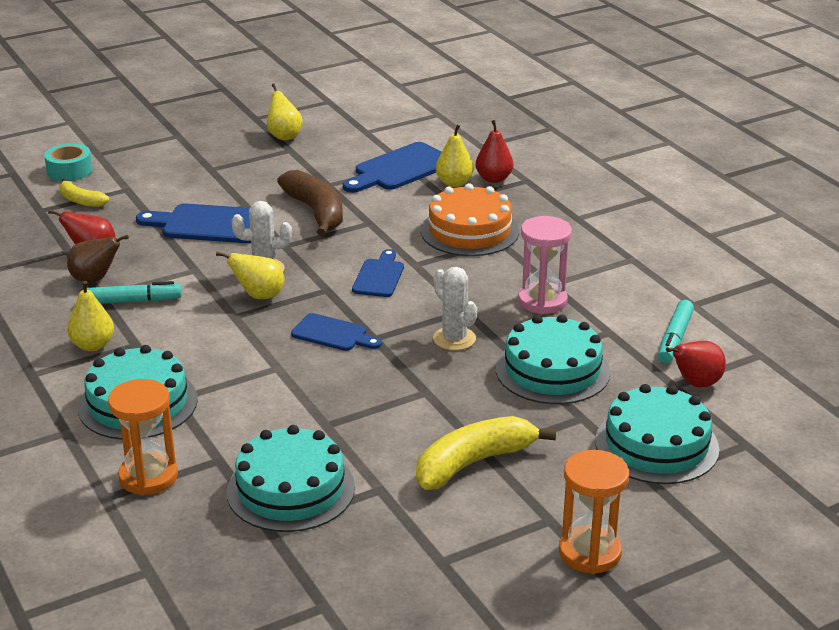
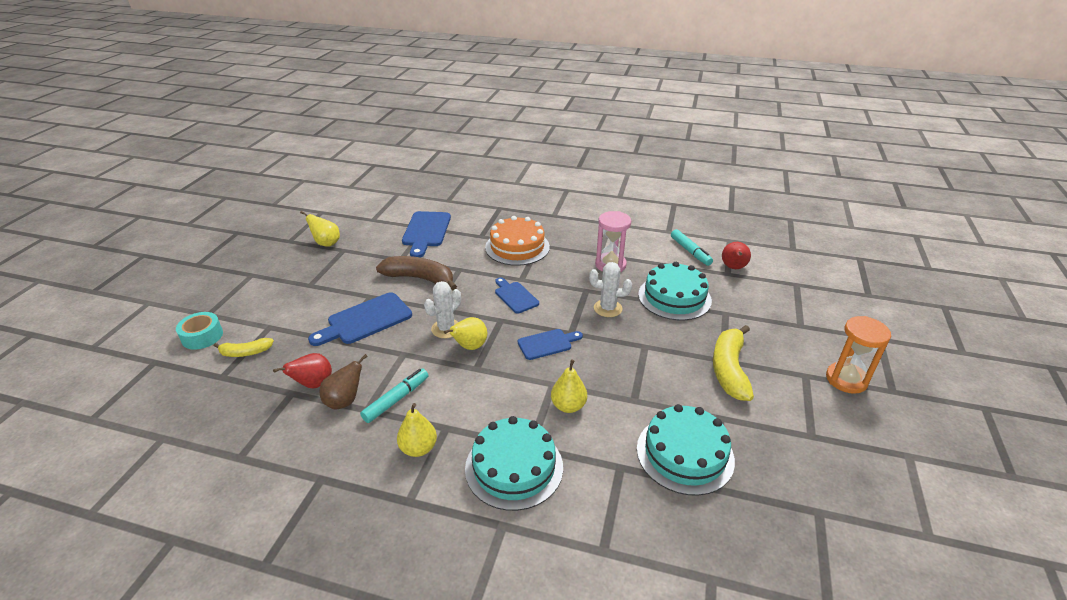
camera: 45 degrees left, 5 degrees up
(148, 477) = (603, 513): orange hourglass -> none
(454, 183) = (467, 226): yellow pear -> yellow pear (568, 406)
(494, 179) = (483, 214): red pear -> none
(656, 445) = (772, 306): turquoise cake -> none

